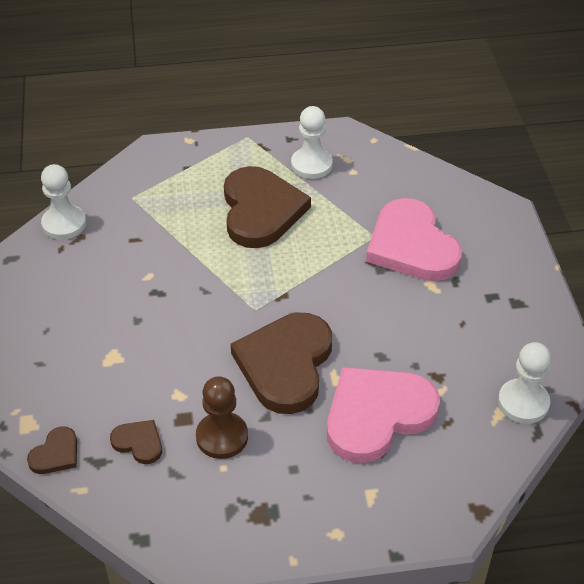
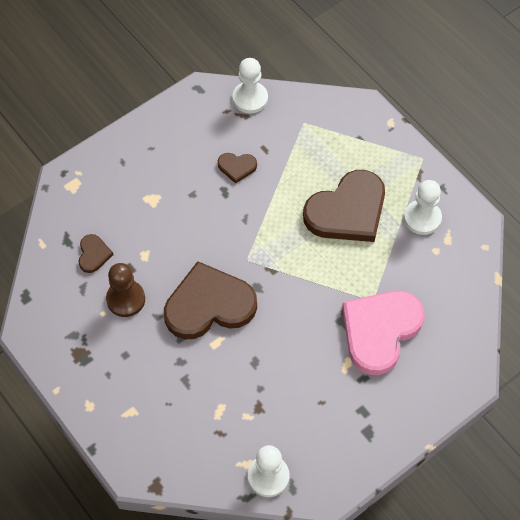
camera: 60 degrees right, 15 degrees up
(56, 454) = (59, 214): brown heart -> brown heart (237, 167)
(377, 415) = (199, 384): pink heart -> none

